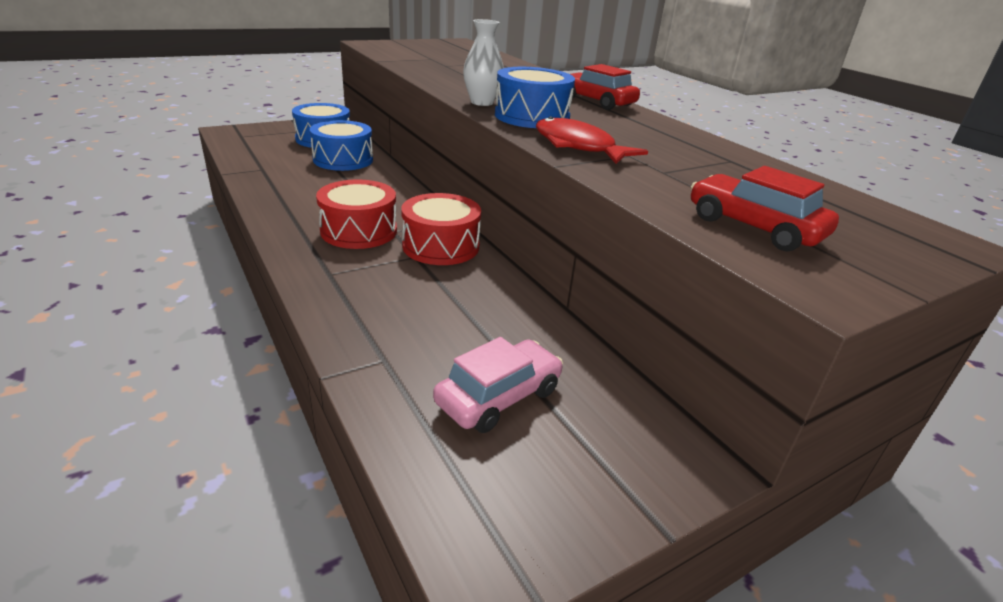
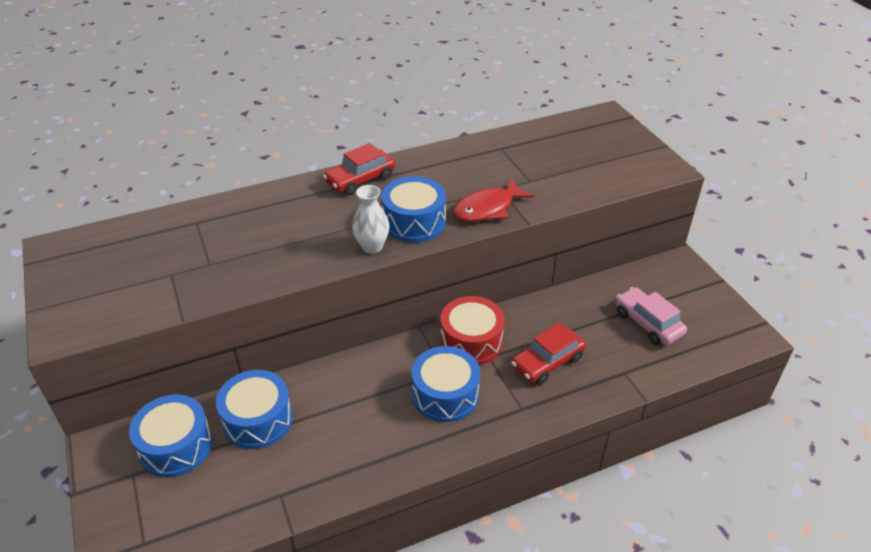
camera: 80 degrees left, 10 degrees up
(359, 231) = (445, 395): red drum -> blue drum
(754, 227) = (607, 169): red car -> red car (547, 362)

